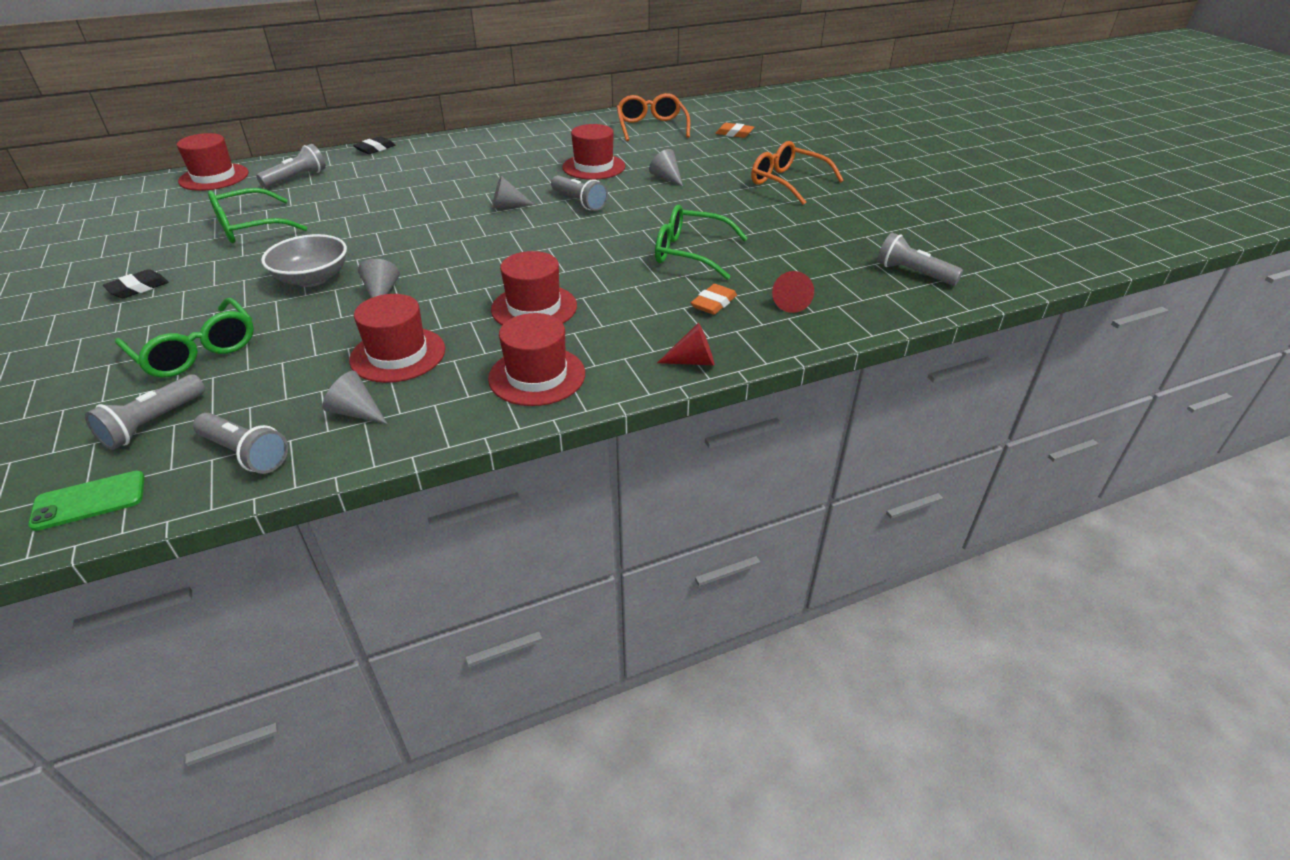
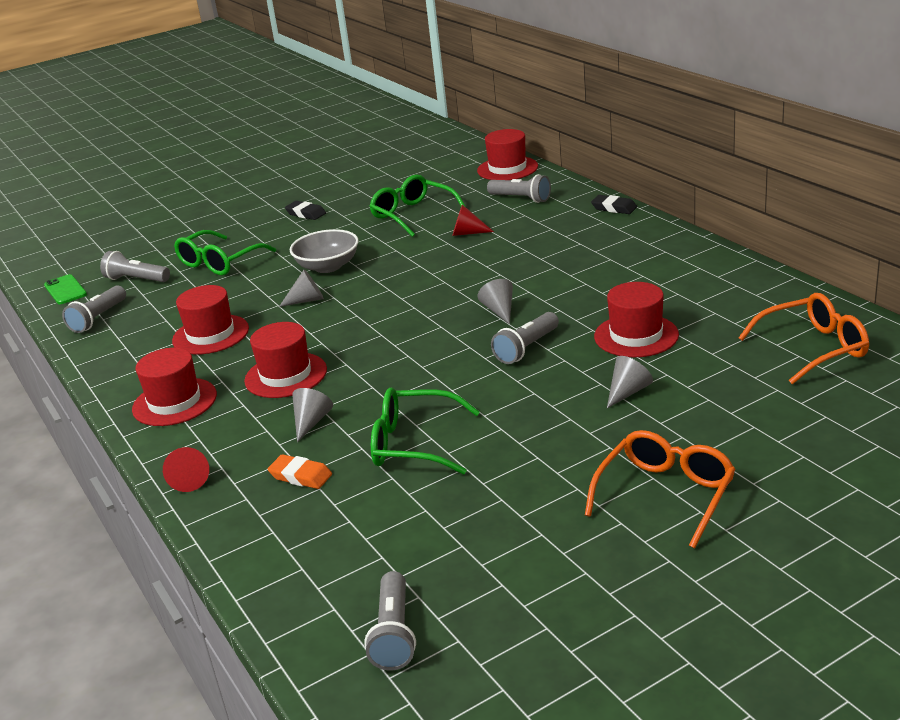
camera: 85 degrees right, 10 degrees down
(356, 412) = (137, 341): grey cone -> grey cone (311, 422)
(691, 253) = (415, 444): green glasses -> green glasses turned 90 degrees counterclockwise
(734, 133) = (843, 422): orange eraser -> none
(791, 302) = (306, 531): red cone -> red cone (467, 233)
(913, 273) = (394, 634): grey flashlight -> grey flashlight turned 150 degrees clockwise

